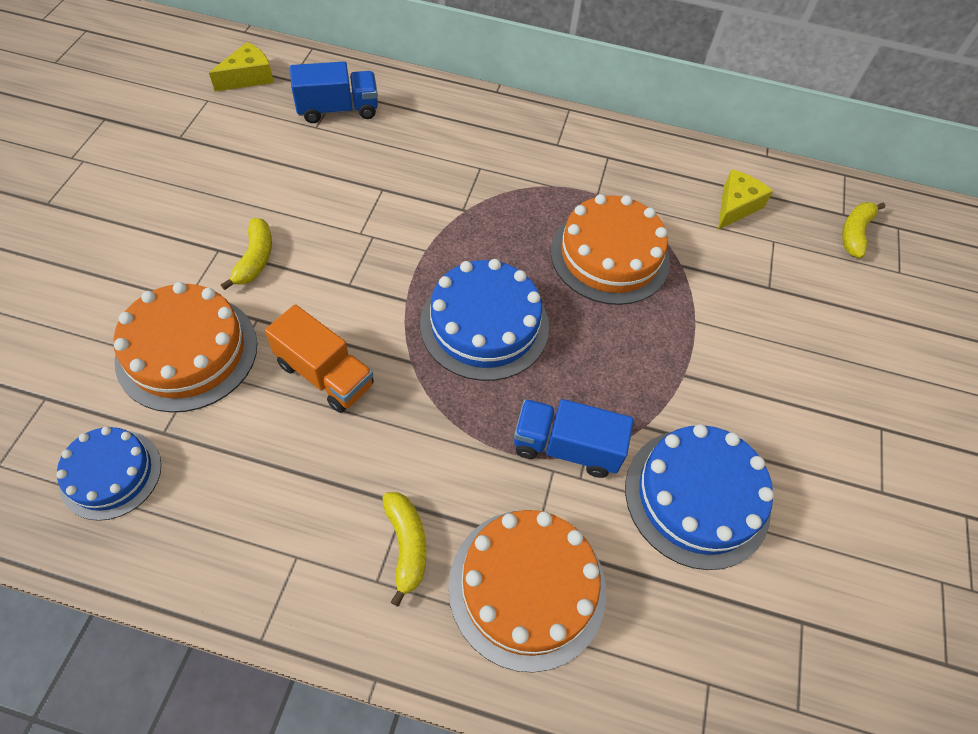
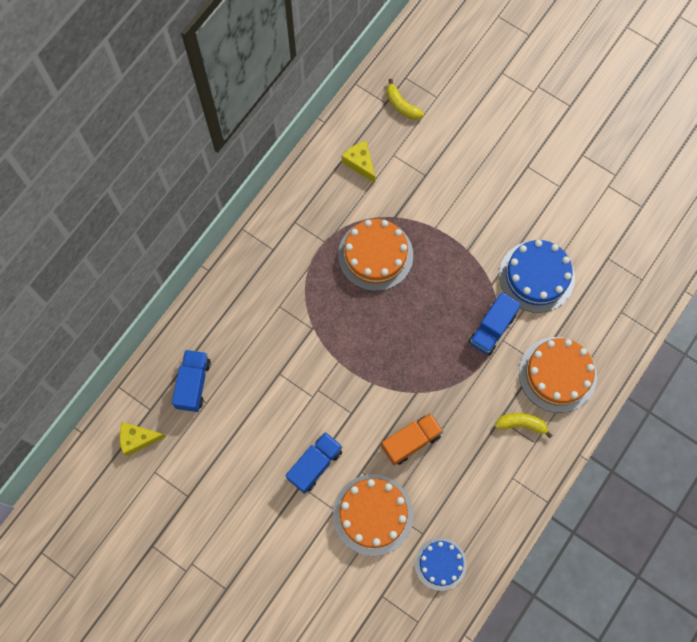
camera: 65 degrees left, 15 degrees up
(248, 77) = (138, 439): yellow cheese -> yellow cheese turned 75 degrees counterclockwise
(255, 259) = (315, 465): yellow banana -> blue truck
(484, 325) = (403, 344): blue cake -> none

